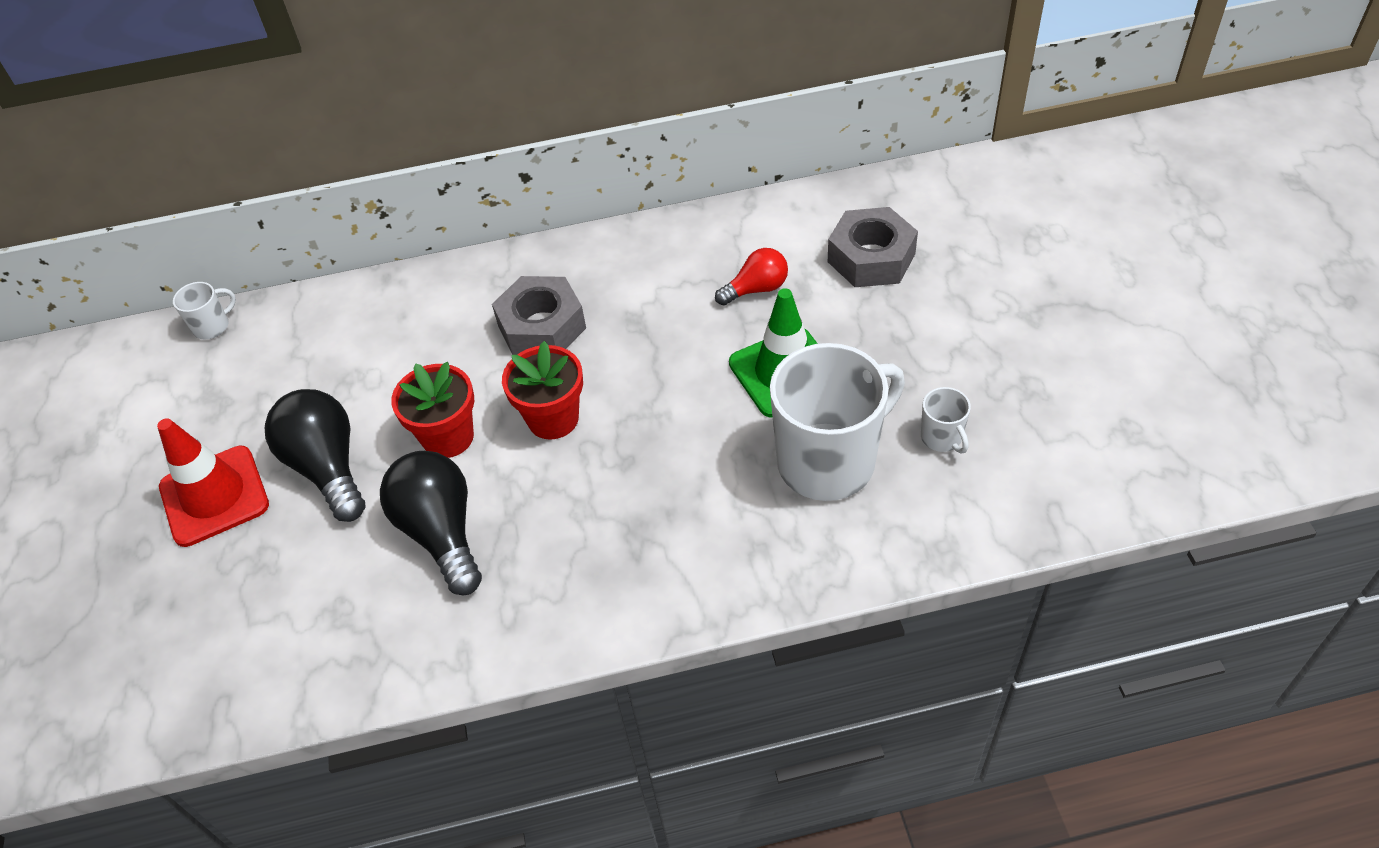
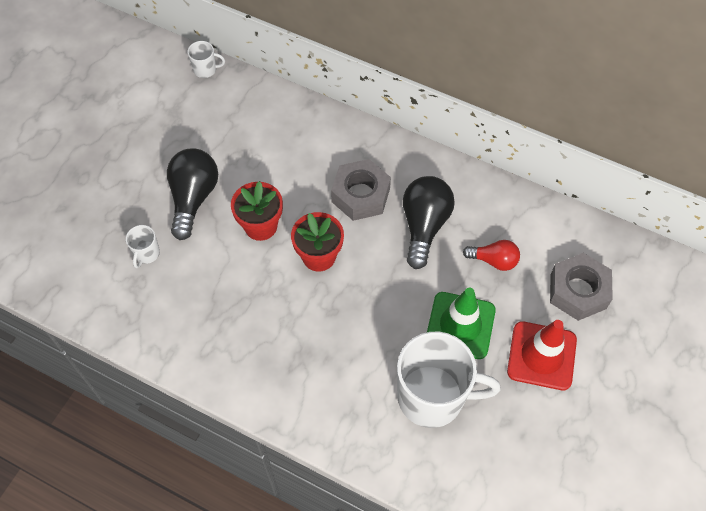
camera: 35 degrees right, 10 degrees up
(214, 496) = (133, 173): red traffic cone -> red traffic cone (541, 356)
(441, 532) = (214, 278): black light bulb -> black light bulb (424, 226)
(942, 438) = (506, 434): white mug -> white mug (146, 254)

